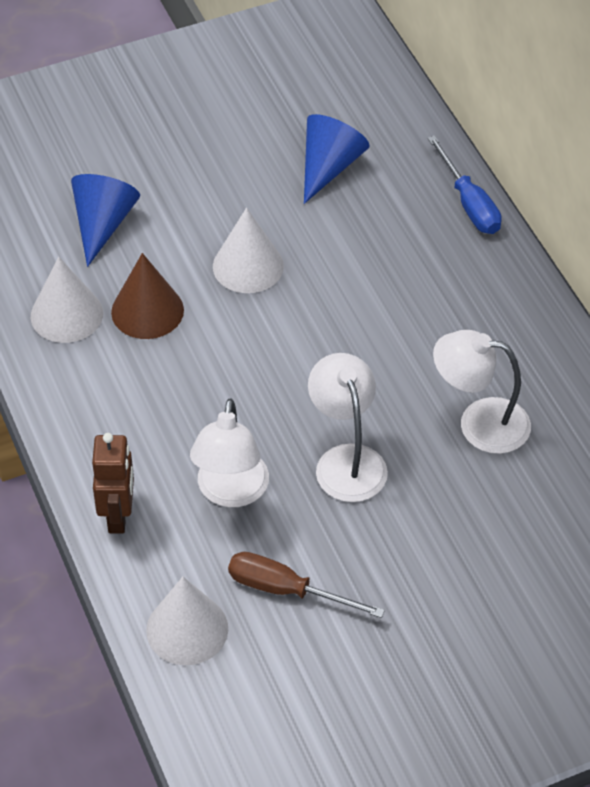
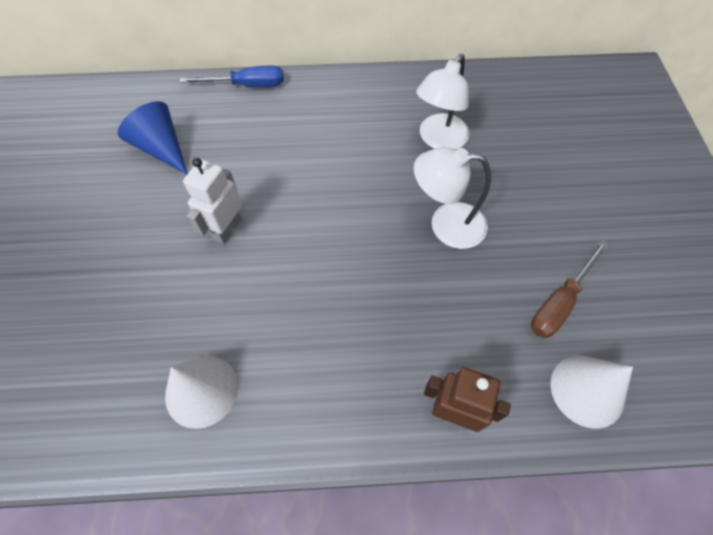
camera: 70 degrees left, 10 degrees up
(103, 224) = (113, 326): blue cone -> none
(147, 311) = (234, 319): brown cone -> none
(230, 492) = (453, 313): white lamp -> none
(248, 266) = (227, 229): white cone -> white robot

